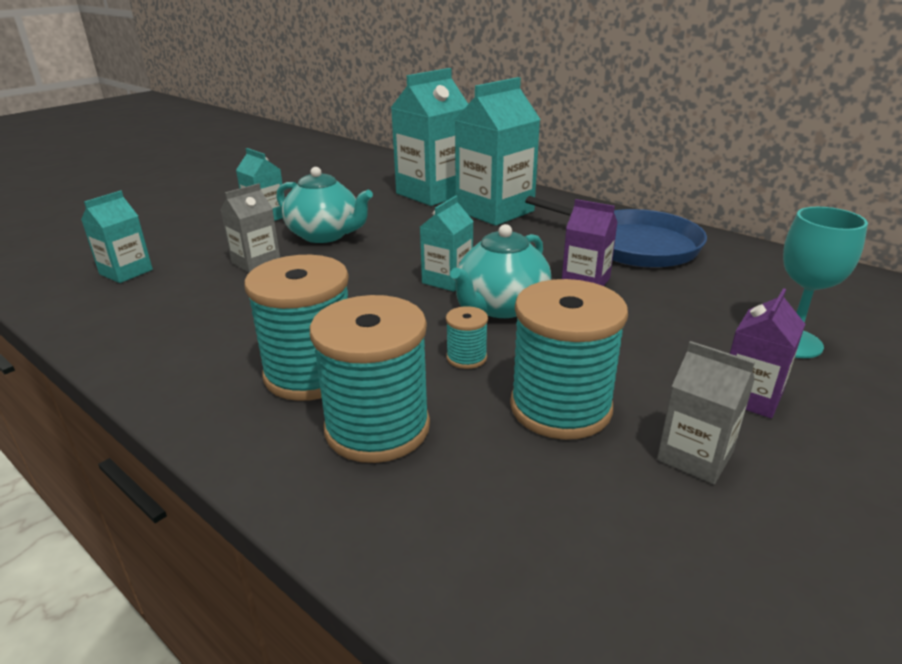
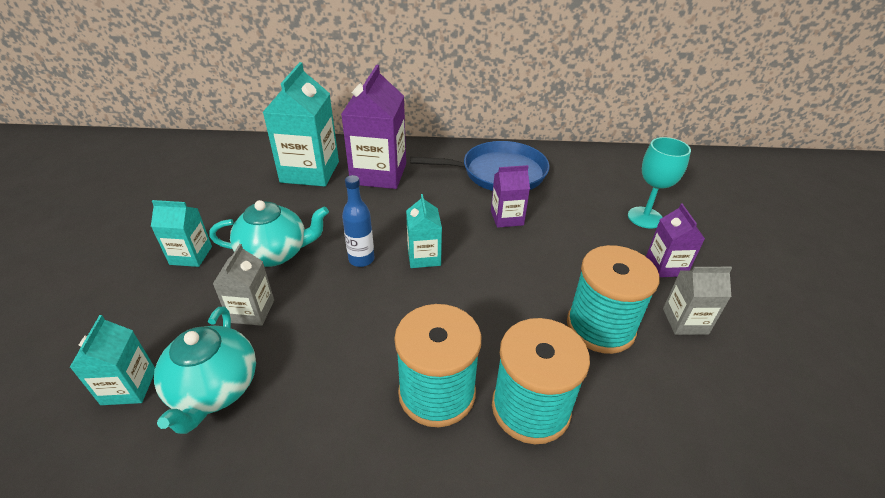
camera: 40 degrees left, 10 degrees up
(387, 262) = (361, 259): none -> blue bottle
(466, 357) = (513, 319): turquoise spool -> none
(494, 211) = (379, 174): turquoise carton -> purple carton
(501, 306) = (484, 264): turquoise teapot -> turquoise teapot (215, 389)

